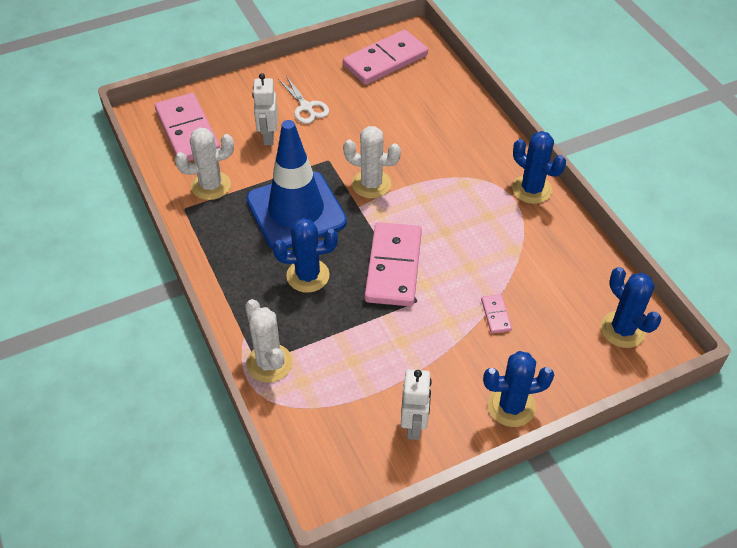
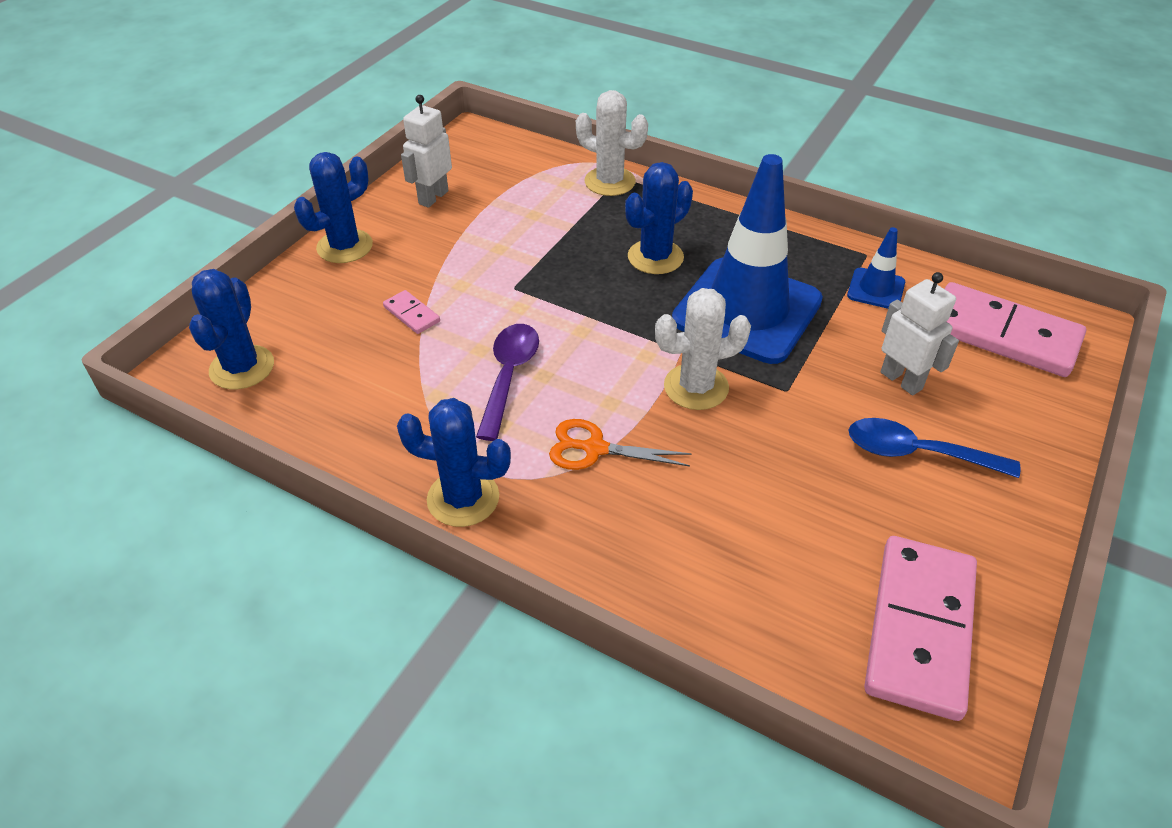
camera: 145 degrees right, 5 degrees down
(211, 186) = (876, 289): white cactus -> blue traffic cone
(306, 107) = (917, 453): white scissors -> blue spoon
(393, 267) = (571, 307): pink domino -> none
(414, 425) = (433, 197): white robot -> white robot turned 60 degrees clockwise
(450, 180) = (595, 448): none -> orange scissors
(465, 241) = (509, 376): none -> purple spoon
(622, 329) = (242, 367): blue cactus -> blue cactus turned 75 degrees clockwise

